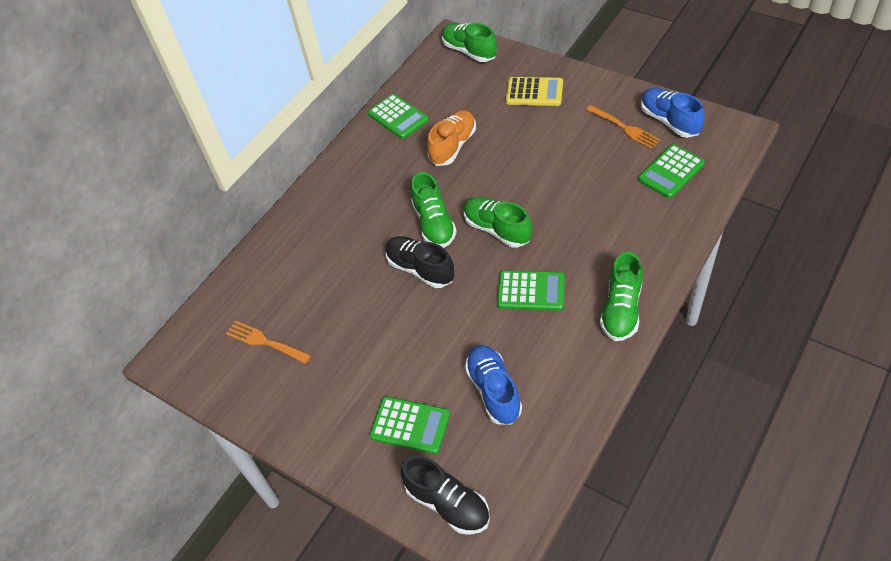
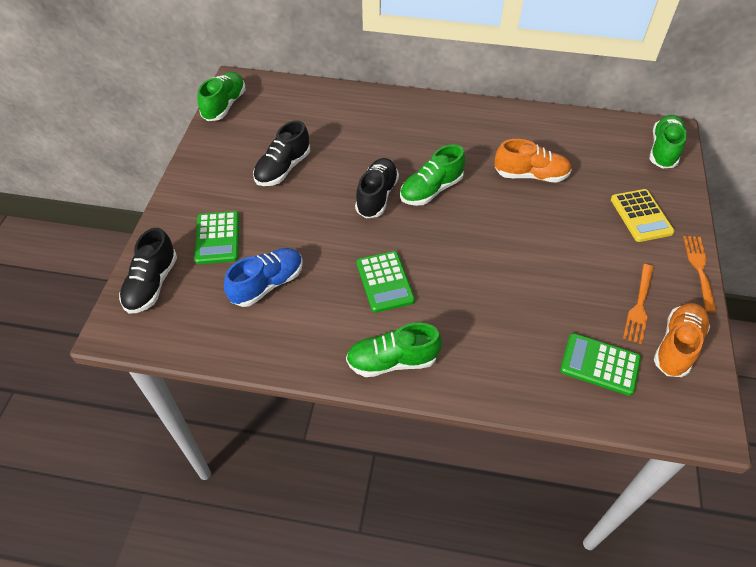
camera: 60 degrees right, 0 degrees up
(265, 342) = (268, 127): orange fork -> orange fork (699, 269)
(338, 342) = (283, 168): none -> black shoe
(398, 117) = (543, 127): green calculator -> none
(497, 229) = (446, 236): green shoe -> green shoe (224, 105)
(669, 121) = (677, 346): blue shoe -> orange shoe

